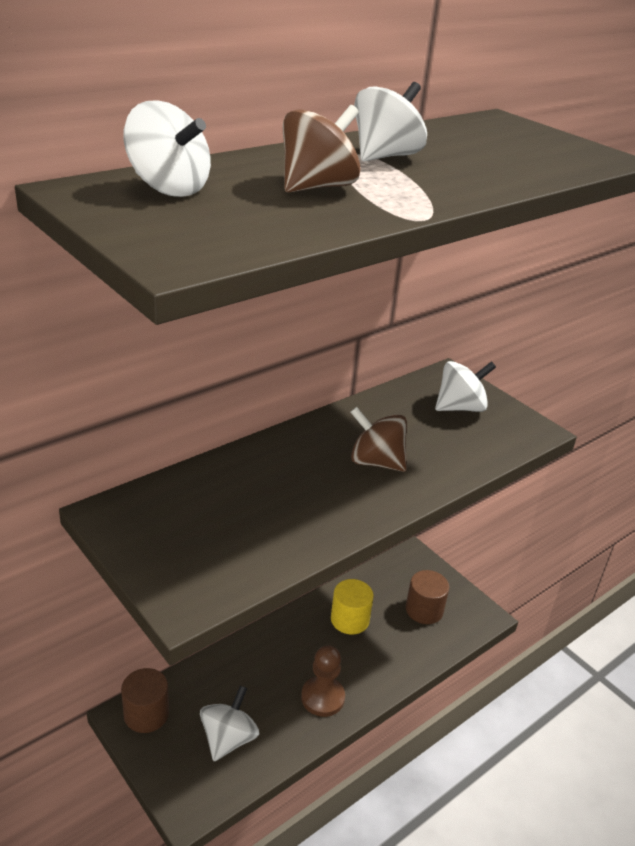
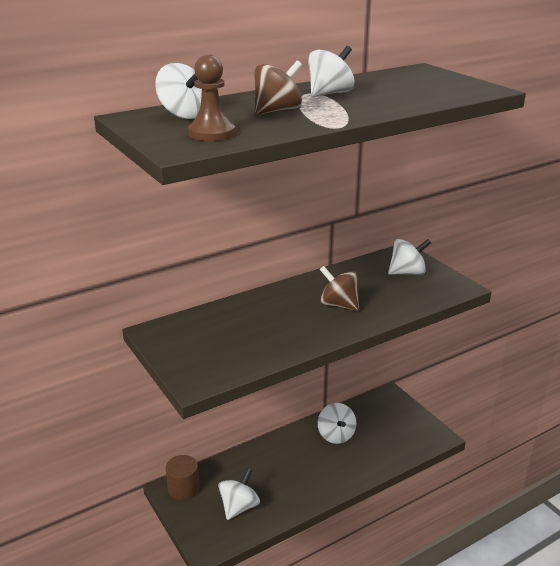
camera: 10 degrees right, 5 degrees down
(322, 697) = (310, 484): brown pawn -> brown pawn (211, 133)
(349, 619) = (336, 435): yellow cylinder -> white spinning top
(424, 610) = (393, 431): brown cylinder -> none

